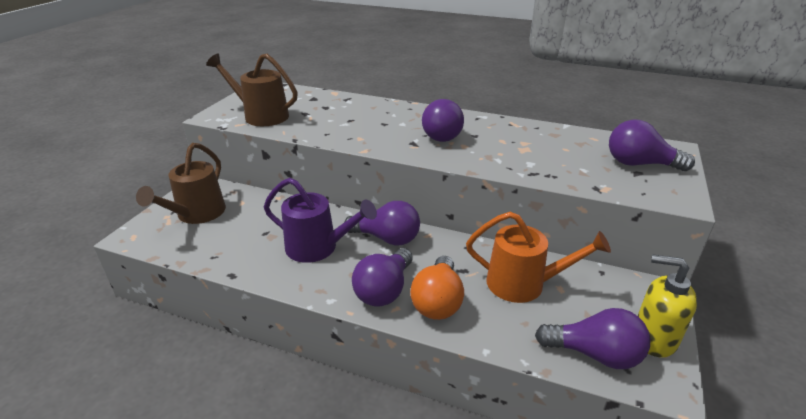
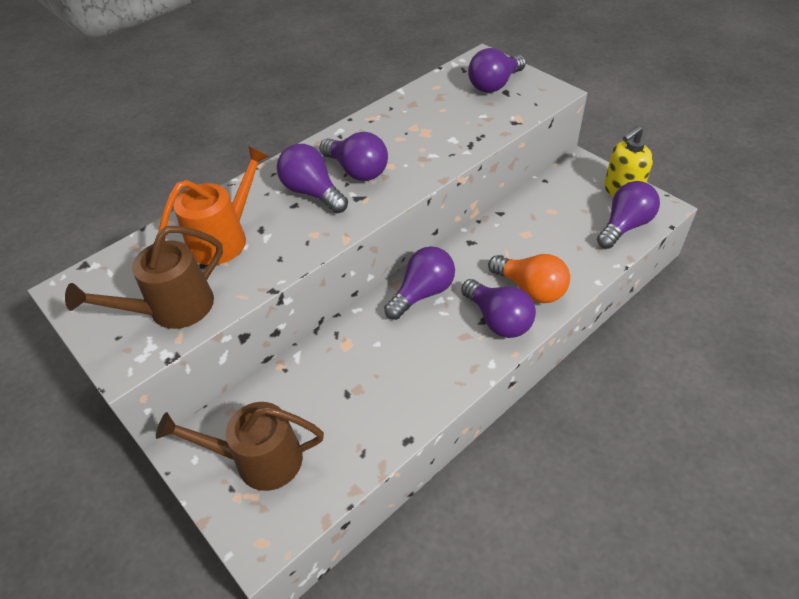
camera: 60 degrees left, 15 degrees up
(196, 214) = (258, 460): brown watering can -> brown watering can turned 135 degrees clockwise
(318, 248) = (405, 352): purple watering can -> none
(403, 126) = (312, 192): none -> purple light bulb
(524, 284) = (536, 228): orange watering can -> orange watering can (225, 238)

